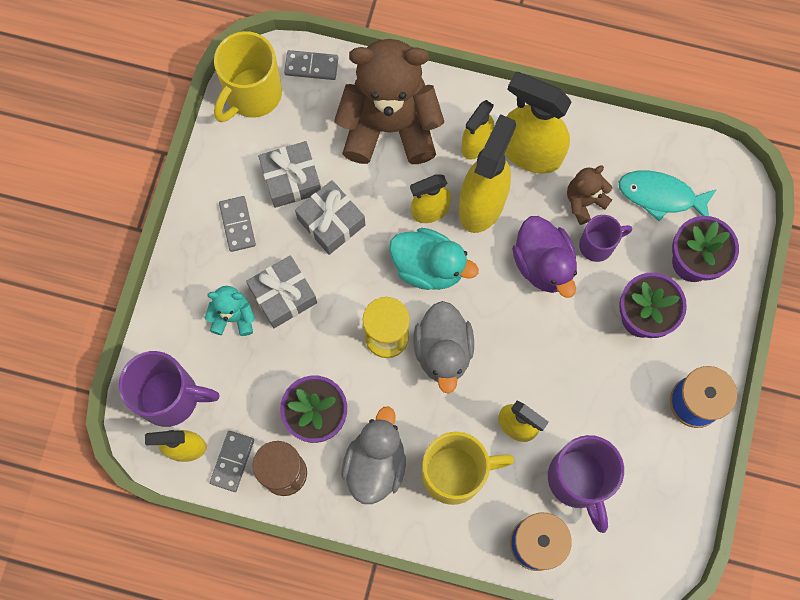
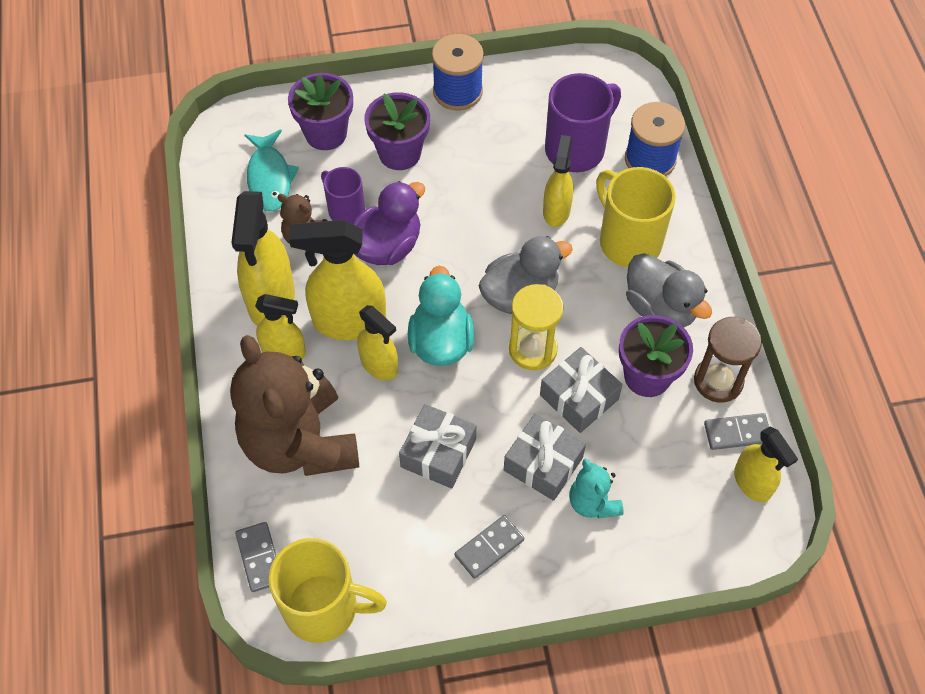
camera: 115 degrees left, 15 degrees down
(171, 397) = (712, 523): purple mug -> none
(291, 179) = (409, 515): grey gift -> grey gift (579, 397)
(375, 464) = (660, 308): grey duck -> grey duck turned 120 degrees counterclockwise

